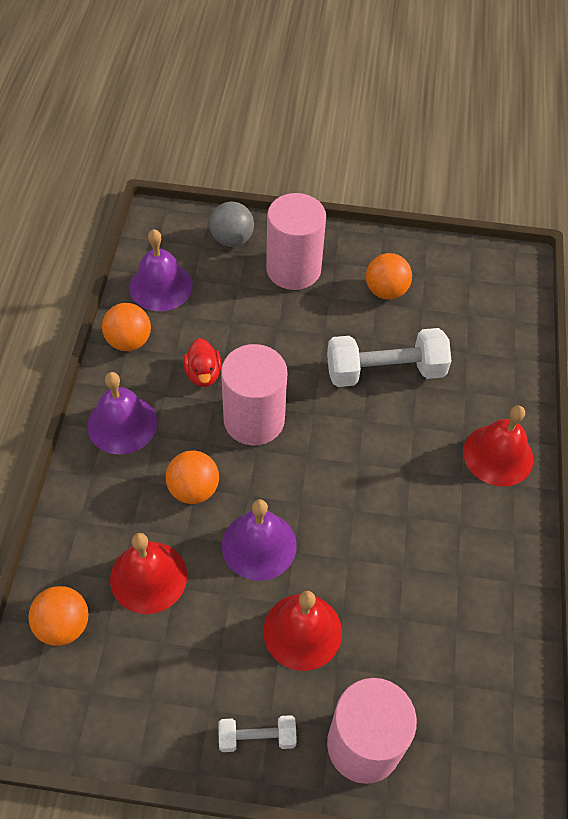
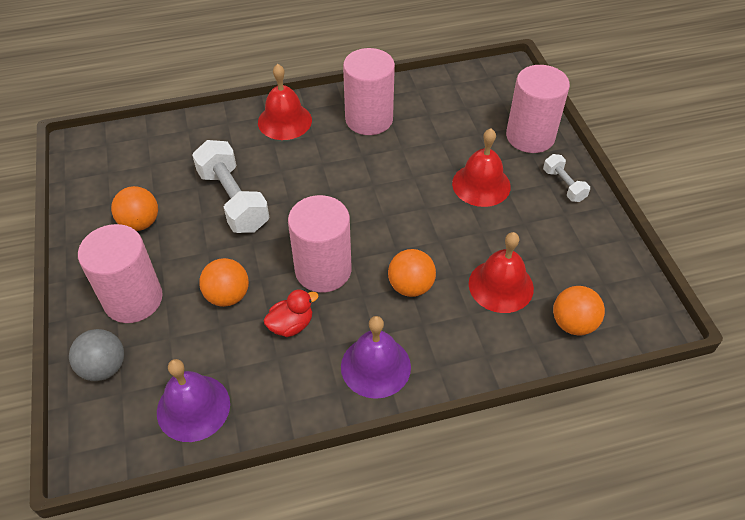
camera: 110 degrees left, 5 degrees down
(129, 341) = (278, 404): orange ball -> orange ball (227, 296)
(259, 545) = (433, 228): purple bell -> none
(470, 549) = (369, 119): none -> pink cylinder

